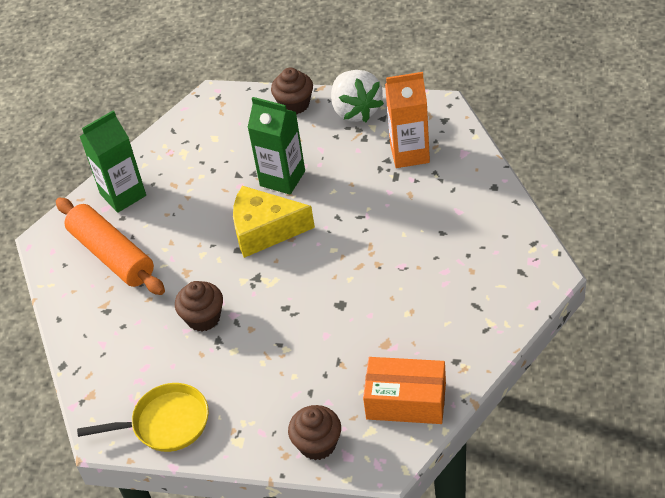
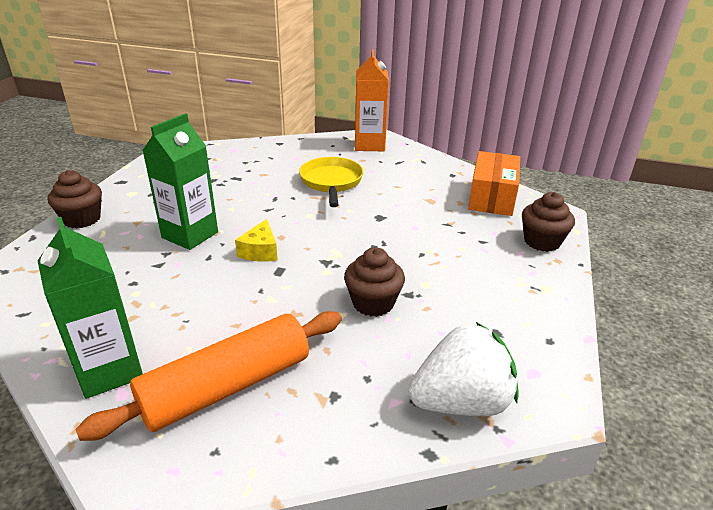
camera: 90 degrees left, 15 degrees down
(165, 423) = (528, 341): yellow pan -> yellow pan (331, 182)
(265, 230) = (260, 251): yellow cheese -> yellow cheese, size x0.53
(356, 110) = (131, 187): white strawberry -> white strawberry (461, 402)
(409, 153) = (213, 169): orange carton -> orange carton (369, 145)

